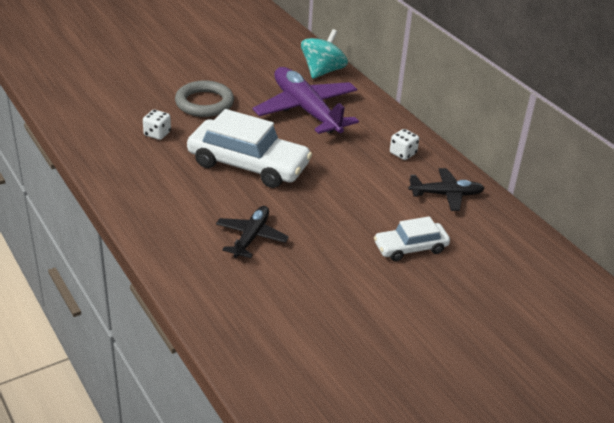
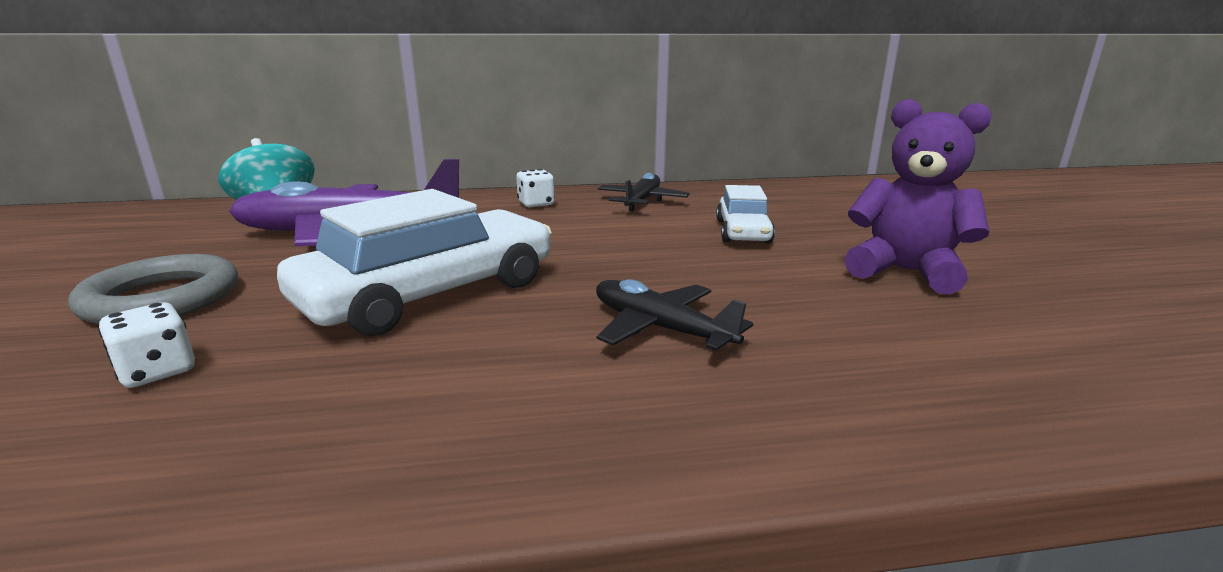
camera: 65 degrees left, 15 degrees down
(380, 318) = (905, 272): none -> purple teddy bear

